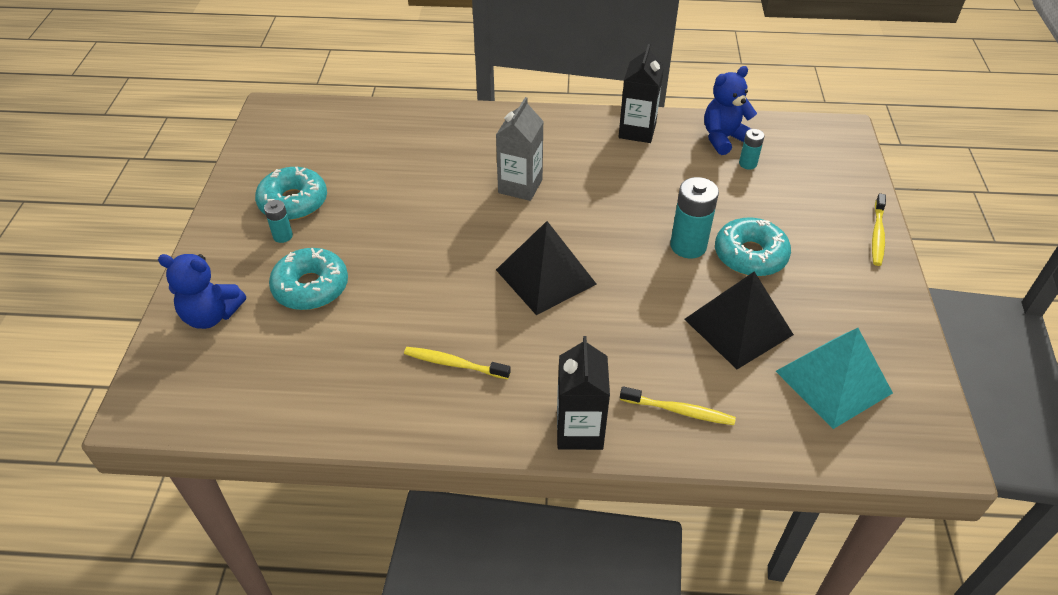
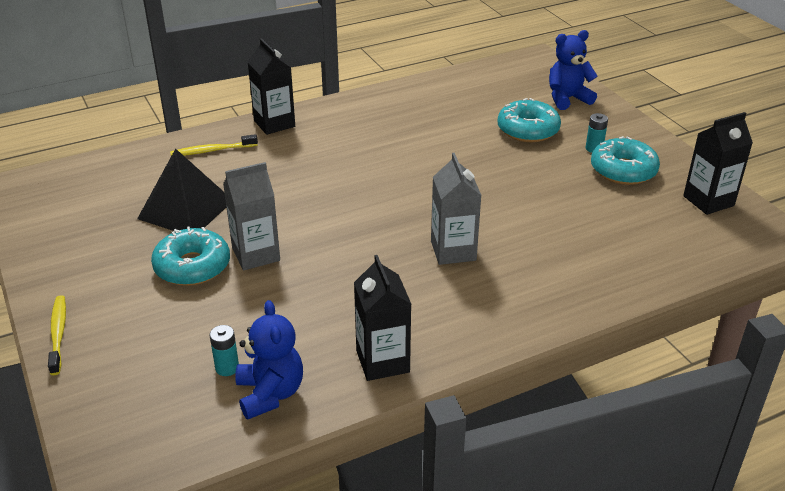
camera: 150 degrees right, 10 degrees down
(273, 149) = (708, 201): none -> black carton
(454, 364) = (383, 126): yellow toothbrush -> none
(545, 277) = (365, 191): black pyramid -> none
(688, 246) = (256, 254): turquoise battery -> grey carton
(724, 138) = (270, 394): blue teddy bear -> blue teddy bear turned 45 degrees counterclockwise
(833, 382) = (99, 199): turquoise pyramid -> none

